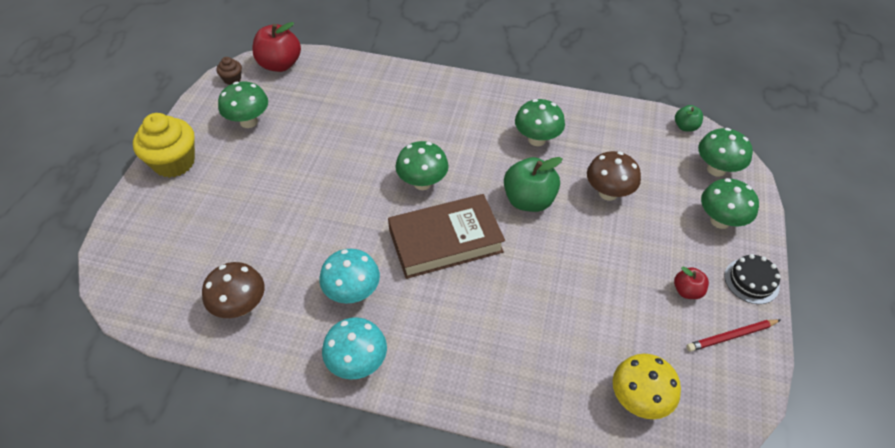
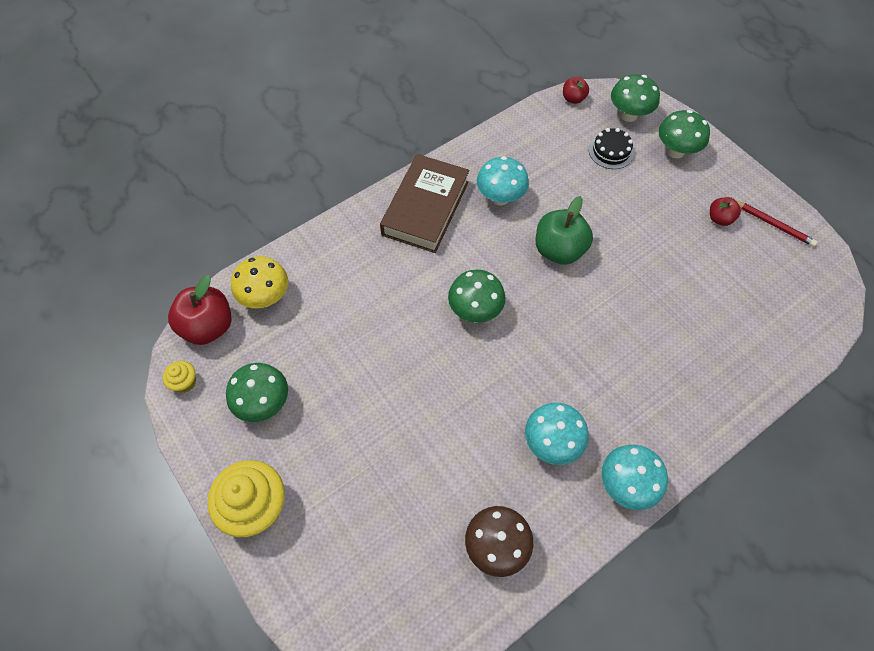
camera: 50 degrees left, 10 degrees up
(232, 79) = (185, 382): brown cupcake -> yellow cupcake
(445, 241) = (552, 337): brown book -> brown book (426, 208)
(537, 139) = (500, 197): green mushroom -> turquoise mushroom
(608, 193) = (595, 194): brown mushroom -> none
(638, 399) = (785, 317): yellow mushroom -> yellow mushroom (266, 297)
(685, 127) = (573, 99): green apple -> red apple
(731, 336) = (773, 224): red pencil -> red pencil turned 75 degrees counterclockwise
(751, 281) = (738, 177): black cake -> black cake (611, 151)

